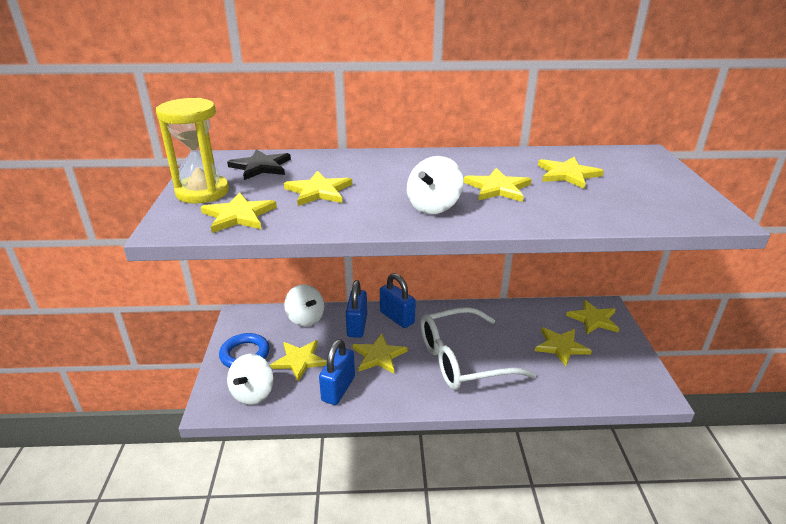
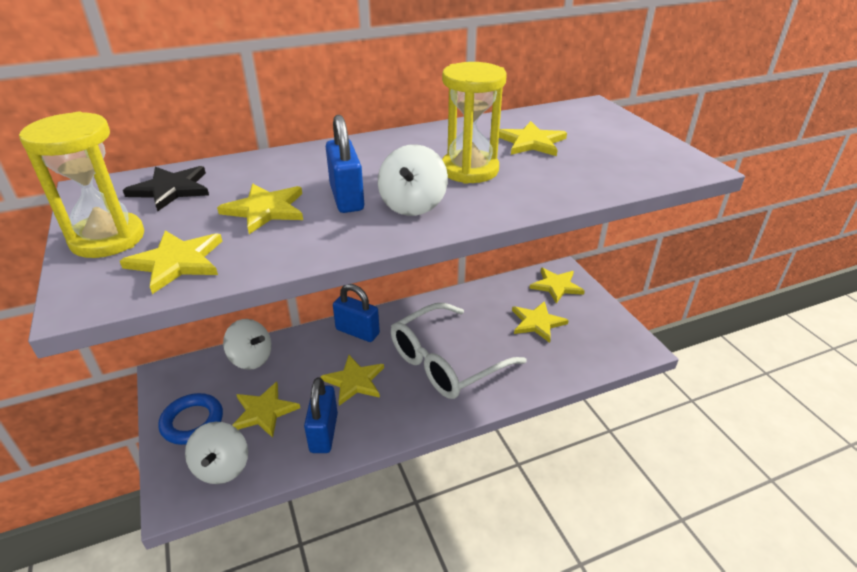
camera: 20 degrees left, 5 degrees up
(357, 326) = (316, 352): blue padlock -> blue padlock (347, 198)
(497, 188) = (469, 170): yellow star -> yellow hourglass

